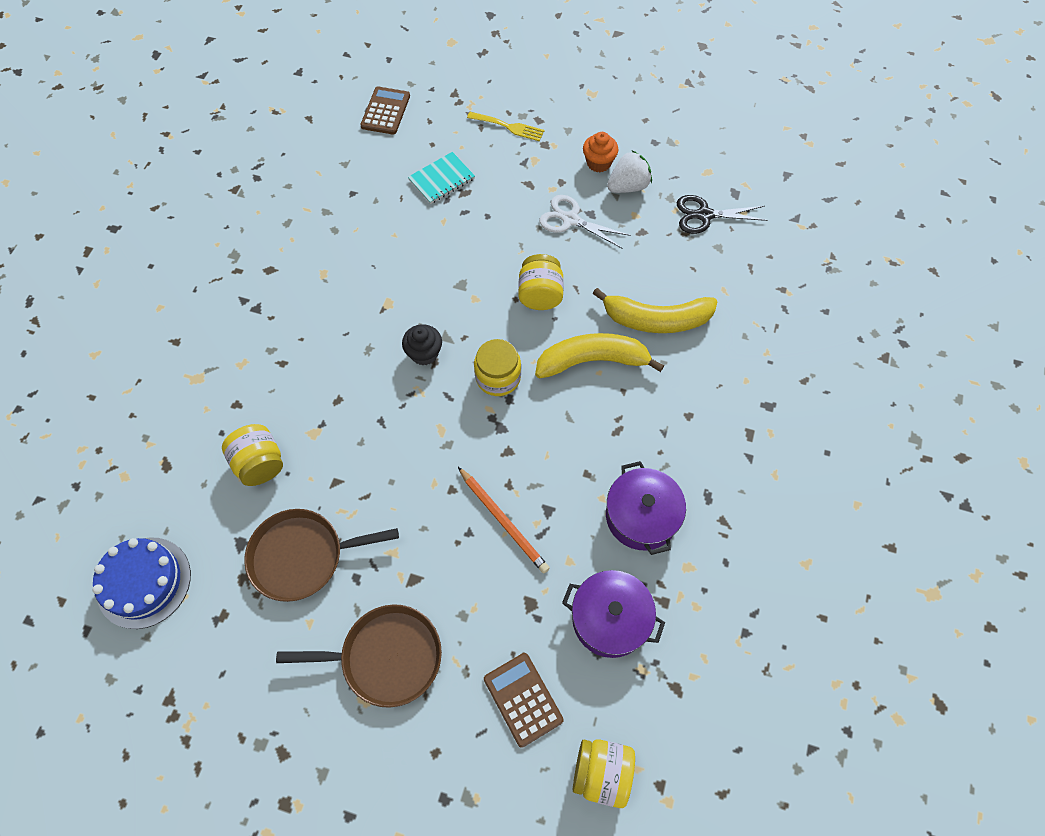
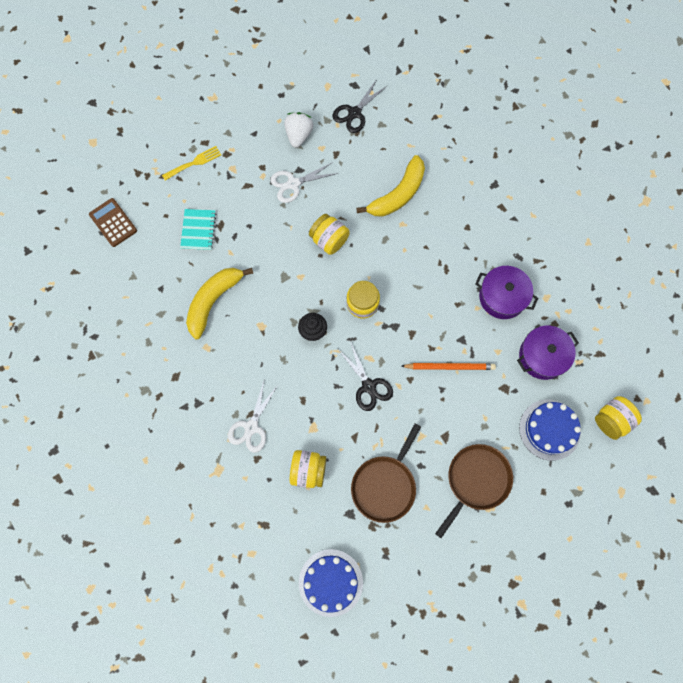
camera: 50 degrees left, 10 degrees up
(268, 374) = (251, 427): none -> white scissors
(407, 453) = (368, 386): none -> black scissors
(523, 699) = (549, 429): brown calculator -> blue cake
(592, 361) = (395, 247): yellow banana -> yellow banana (213, 301)
(598, 163) = (267, 136): orange cupcake -> none

